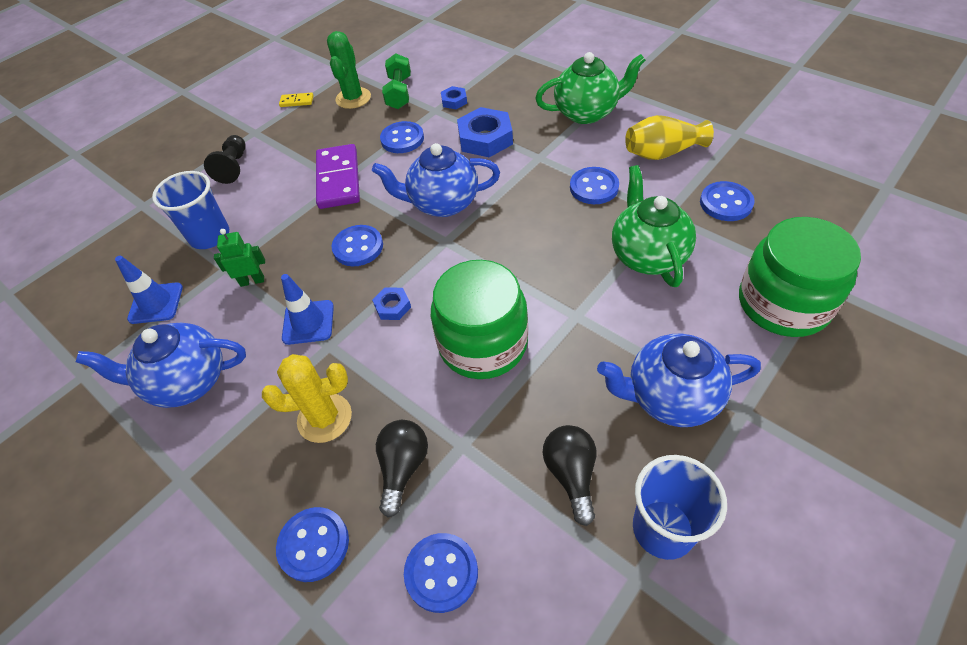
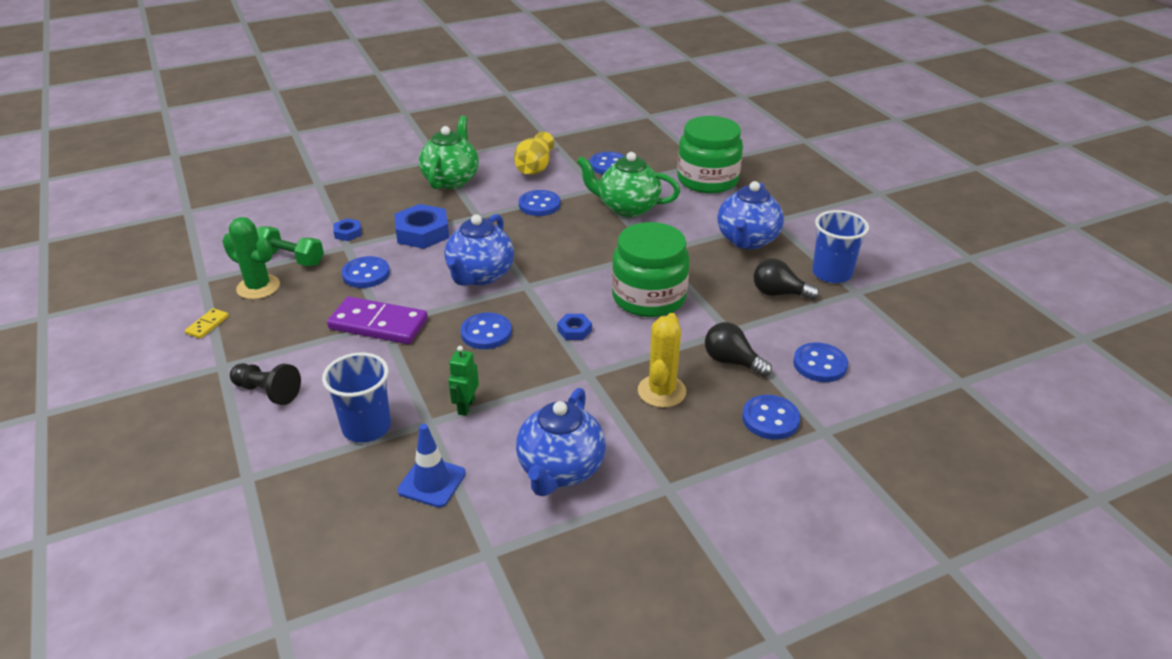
camera: 70 degrees left, 15 degrees down
(308, 322) = (551, 380): blue traffic cone -> none

